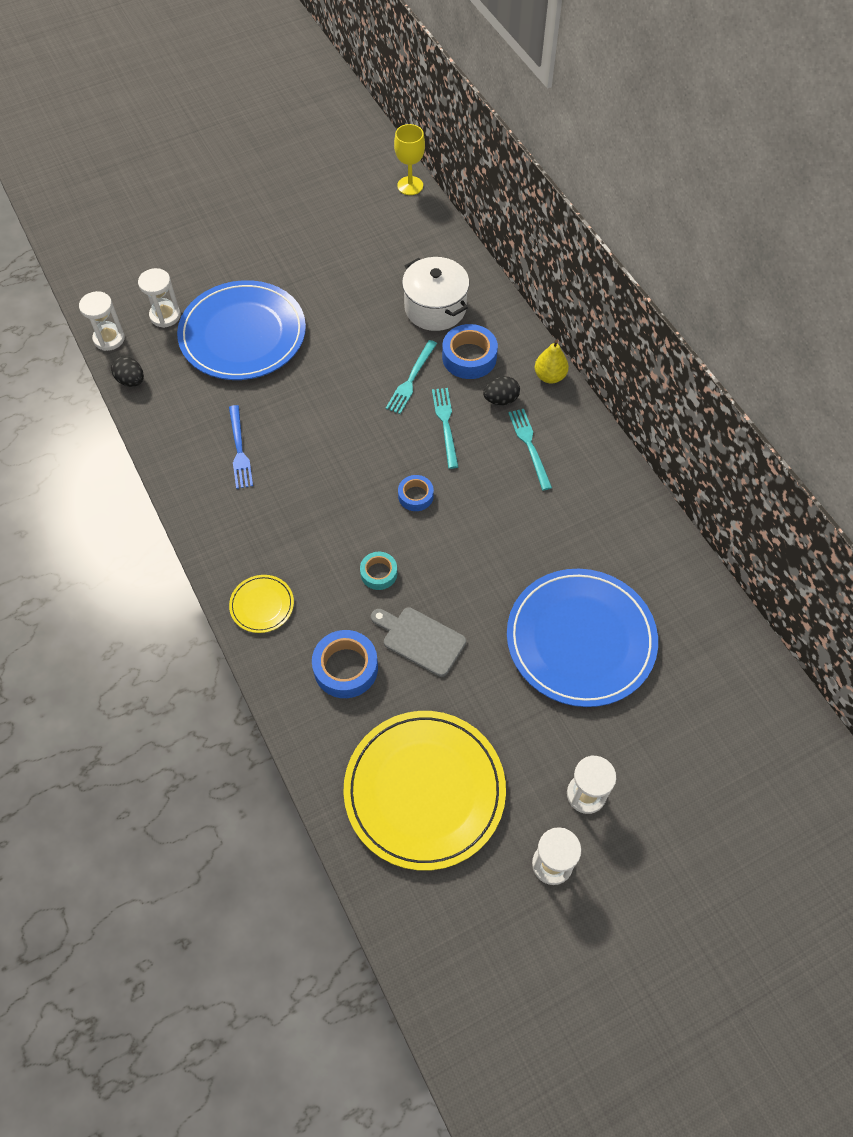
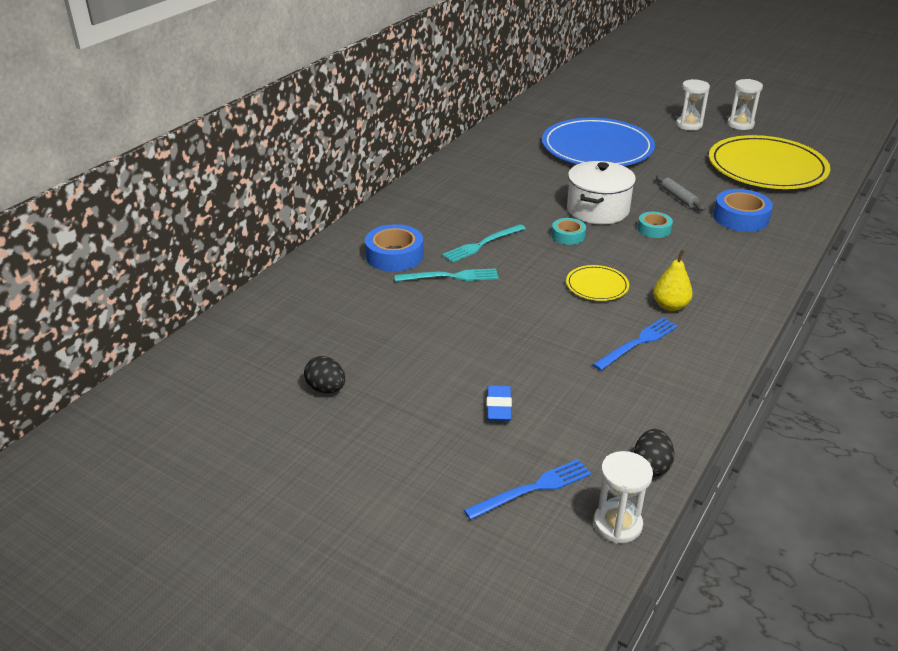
camera: 120 degrees left, 25 degrees down
(165, 316) = (532, 489): white hourglass -> blue fork
(243, 334) = (498, 407): blue plate -> blue eraser
(262, 605) = (753, 269): yellow plate -> yellow plate (597, 285)
(410, 186) = (156, 373): yellow goblet -> none
(415, 496) = (568, 236): blue tape -> turquoise tape
(420, 640) = (678, 198): grey cutting board -> grey rolling pin
(435, 308) = (347, 292): white pot -> white pot (597, 210)
(501, 399) = (428, 227): black egg -> black egg (326, 388)
(529, 446) = (462, 203): turquoise fork -> none
(549, 376) = (380, 213): yellow pear -> yellow pear (670, 306)

